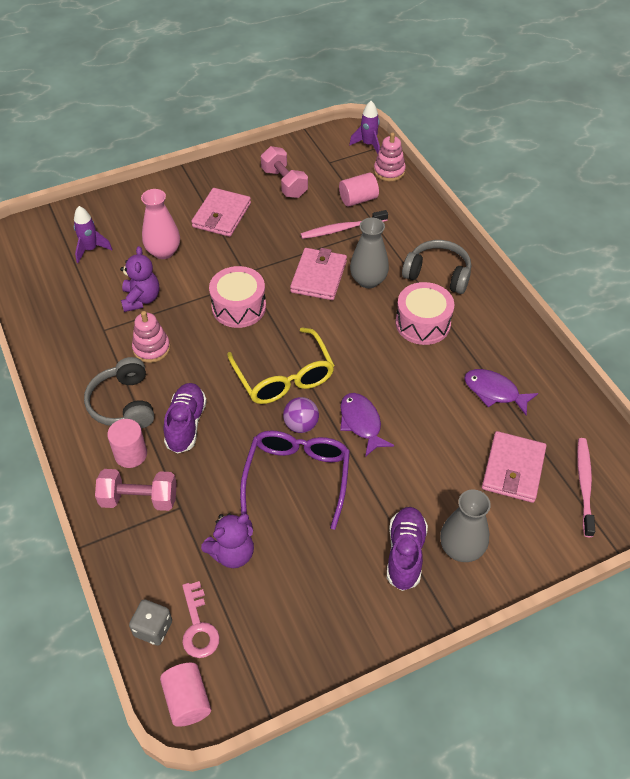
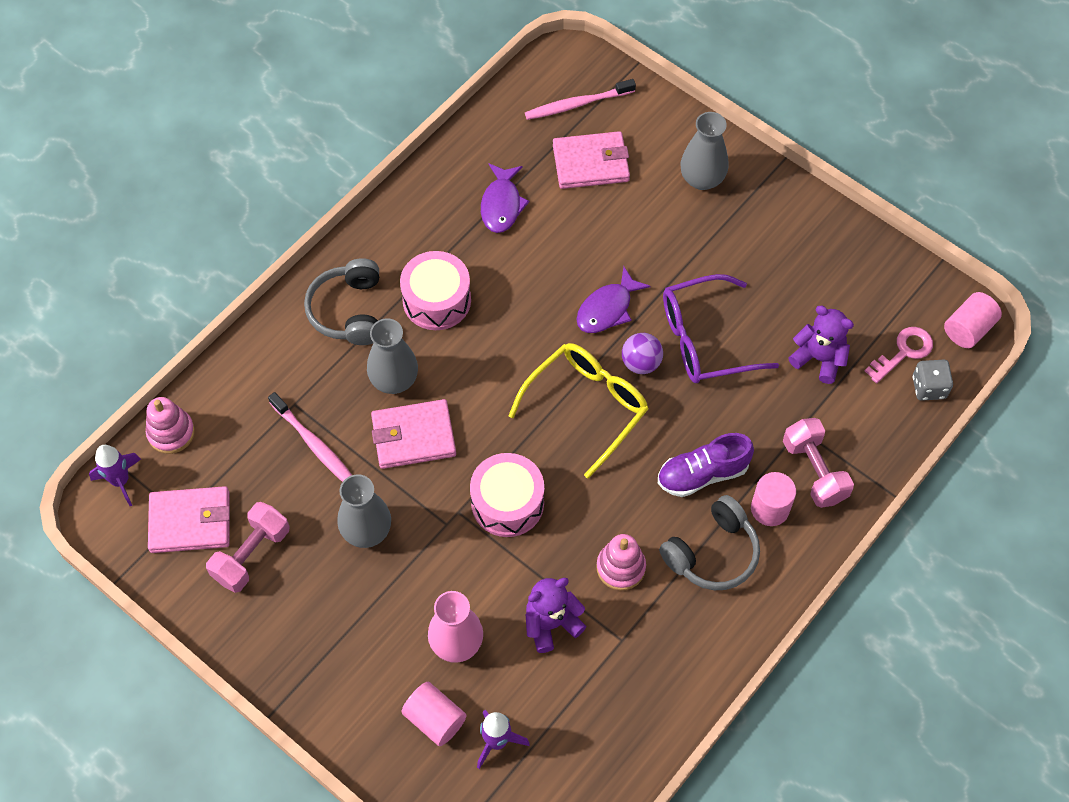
camera: 115 degrees left, 10 degrees up
(222, 215) = (353, 605): pink wallet -> pink wallet (190, 522)
(266, 235) = (366, 531): none -> grey vase
(358, 199) = (247, 448): pink cylinder -> pink cylinder (435, 719)
(405, 553) = (733, 220): purple shoe -> none

